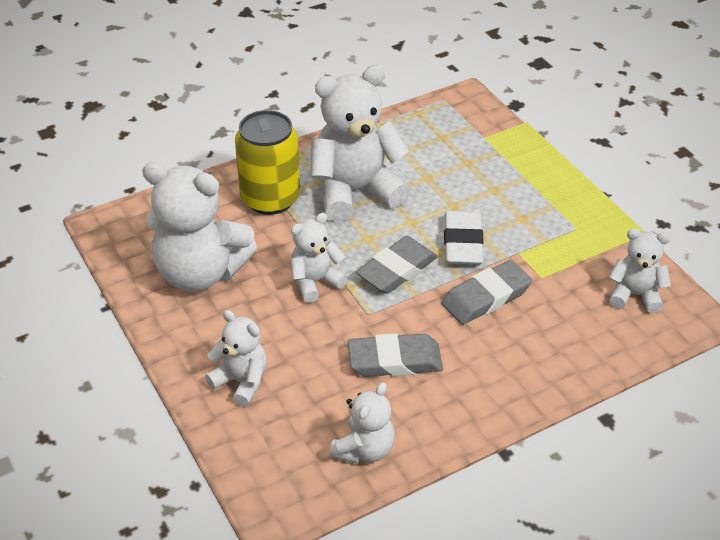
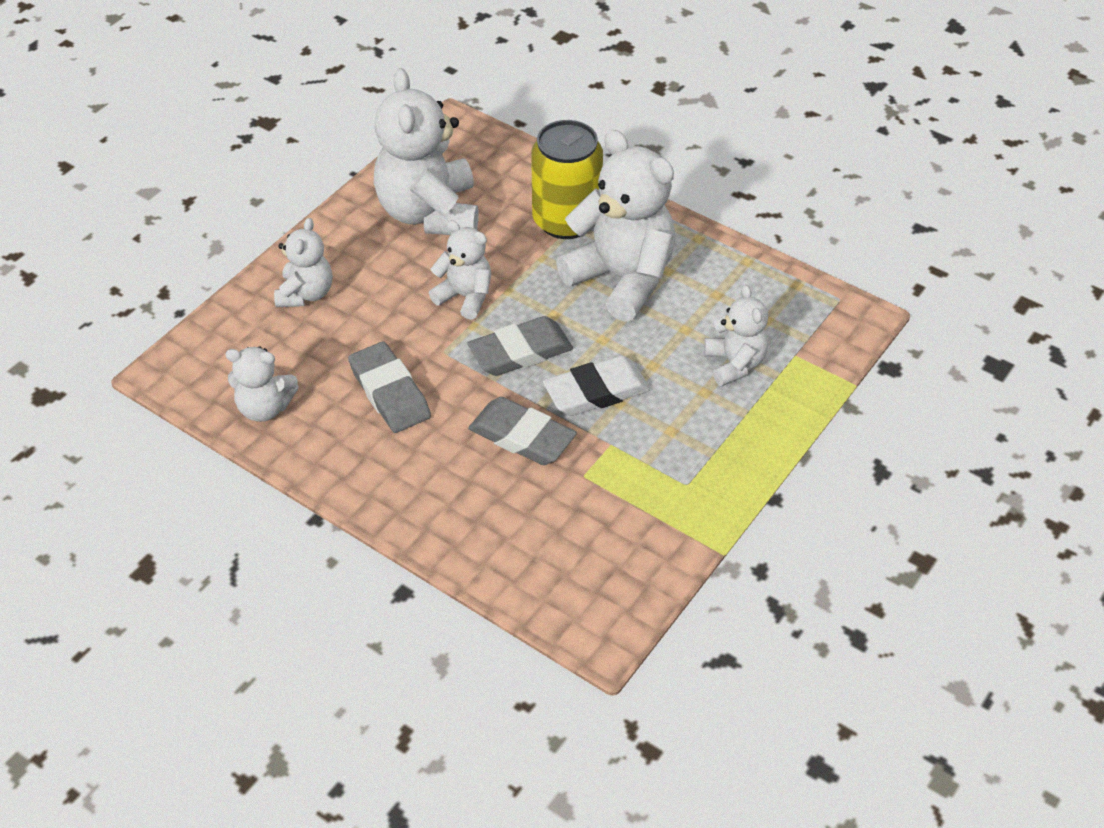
camera: 65 degrees right, 5 degrees up
(397, 269) = (520, 352): grey eraser -> grey eraser turned 45 degrees counterclockwise
(635, 295) = (604, 568): white teddy bear -> white teddy bear (734, 364)

